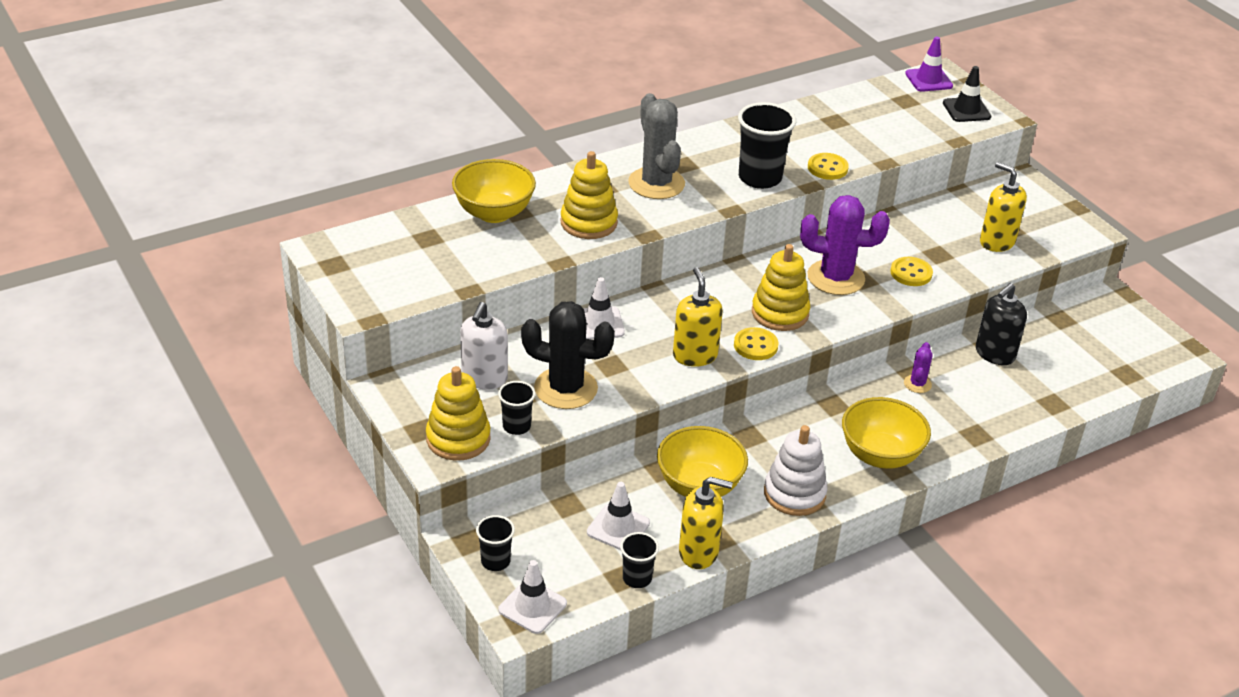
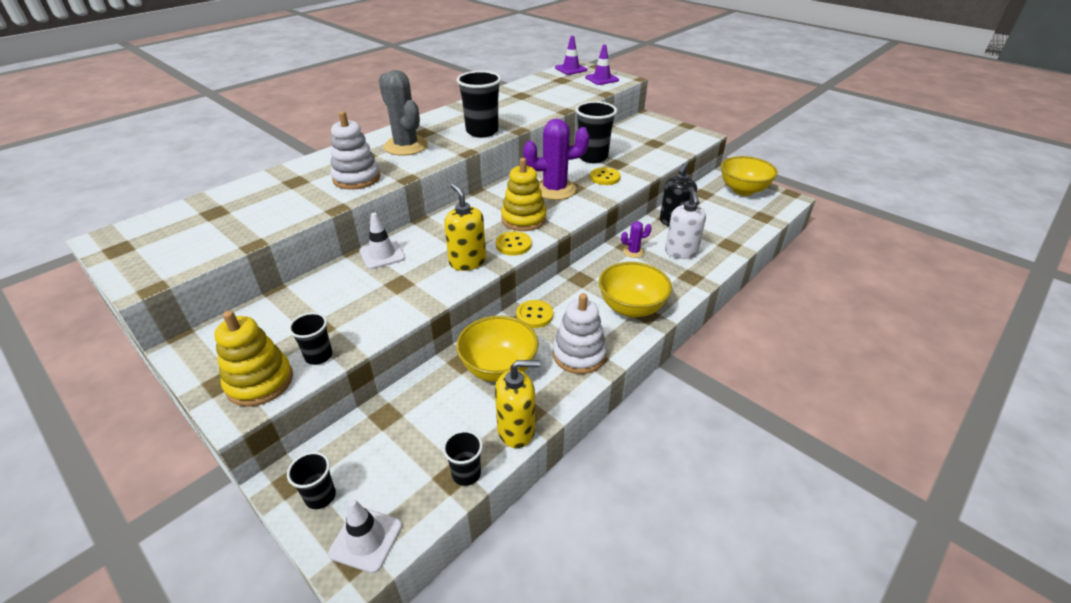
camera: 15 degrees left, 0 degrees up
(484, 378) = (284, 319): white soap dispenser -> white soap dispenser (681, 252)
(494, 213) = (274, 185): yellow bowl -> yellow bowl (743, 190)
(566, 388) = (361, 311): black cactus -> none
(589, 222) = (356, 178): yellow stacking toy -> white stacking toy
(618, 527) = (436, 426): white traffic cone -> none
(827, 168) = (527, 119): yellow button -> yellow button (534, 315)
(909, 236) = (592, 157): none -> black cup
(917, 384) = (633, 252): purple cactus -> purple cactus turned 75 degrees clockwise
(966, 110) = (602, 79): black traffic cone -> purple traffic cone
(997, 242) = (650, 150): yellow soap dispenser -> none

